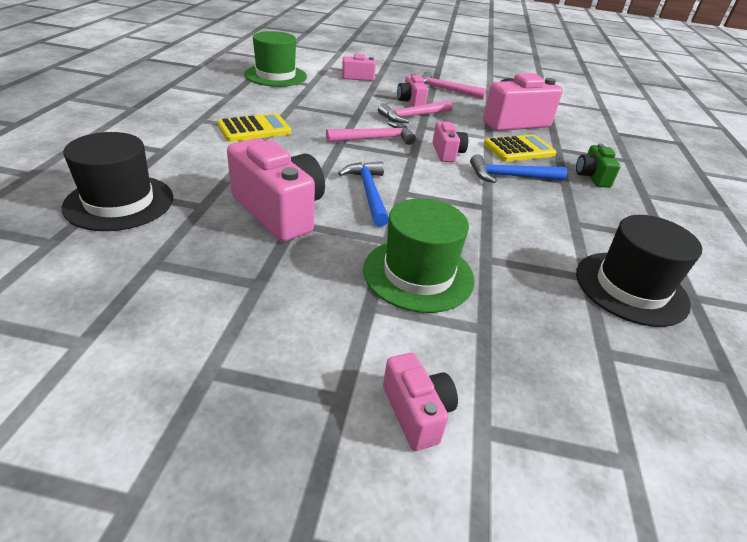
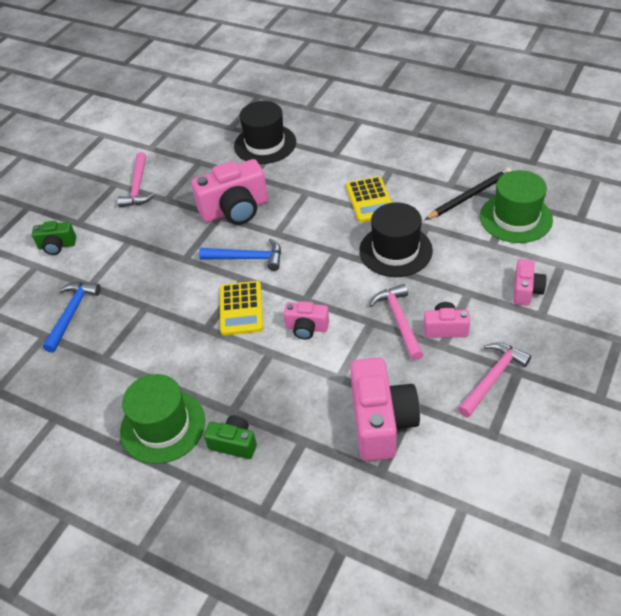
camera: 115 degrees right, 10 degrees up
(246, 88) = (470, 195): none -> black pencil
(375, 139) = (343, 278): pink hammer -> pink hammer (138, 187)
(416, 412) = (57, 246): pink camera -> green camera
(418, 274) = (145, 267): green hat -> green hat (163, 426)
(510, 176) = (251, 366): blue hammer -> blue hammer (72, 314)
(519, 149) = (306, 397): yellow calculator -> yellow calculator (241, 308)
(631, 288) = (81, 381): black hat -> black hat (395, 250)

